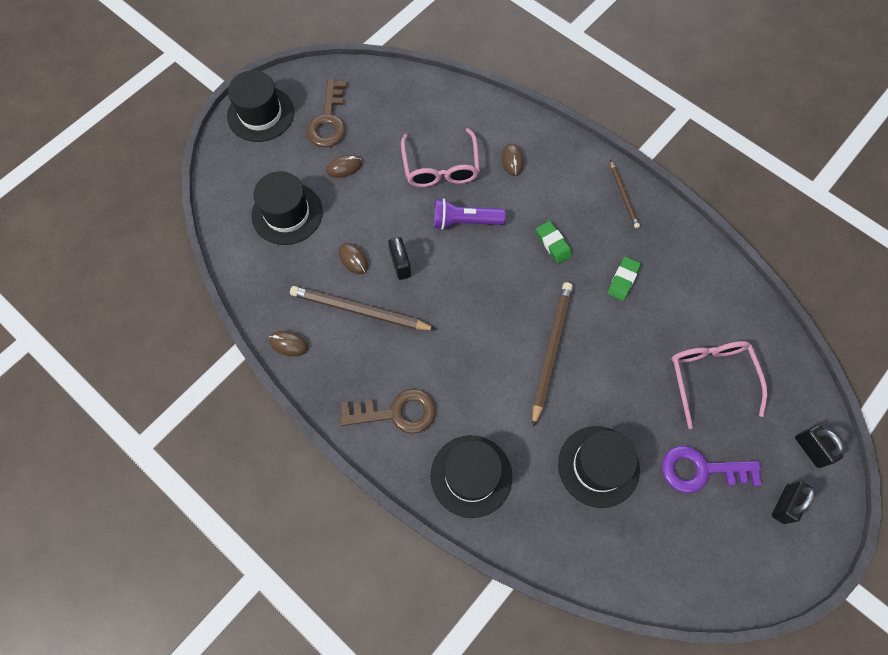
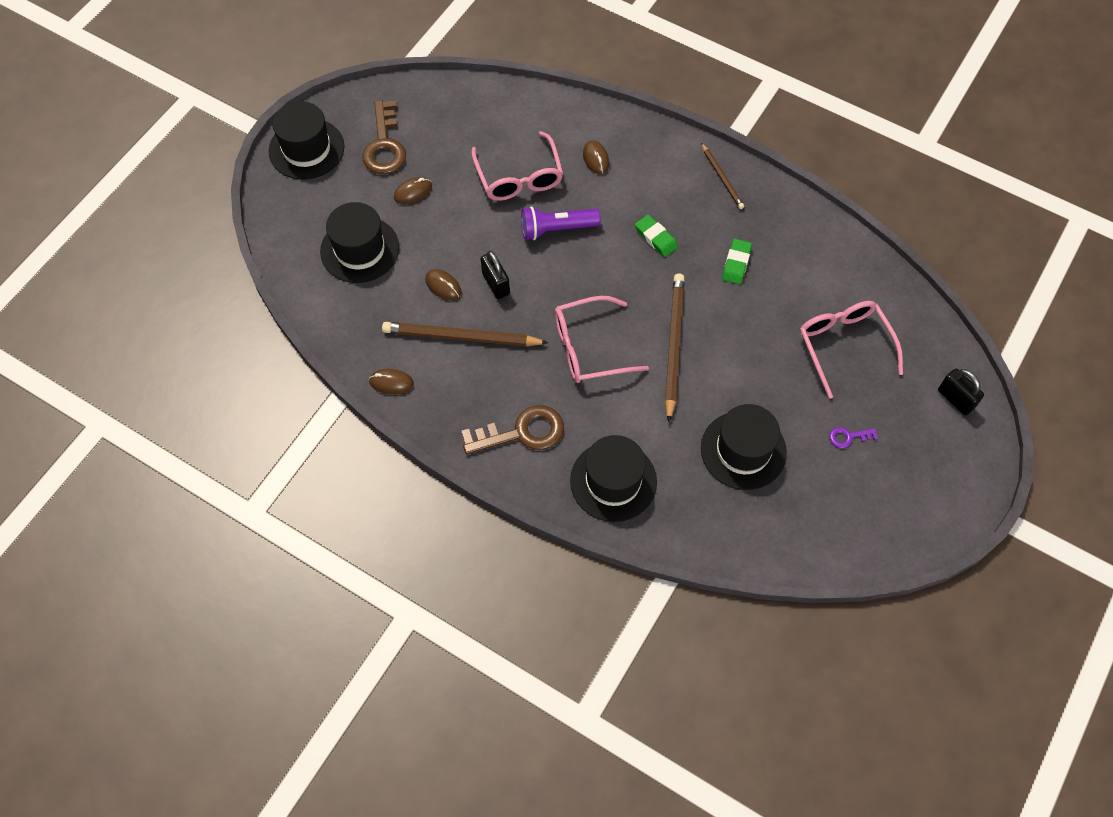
camera: 10 degrees left, 5 degrees down
(473, 340) = (589, 348): none -> pink glasses
(701, 470) = (848, 437): purple key -> purple key, size x0.47
(784, 504) = (937, 455): black padlock -> none

